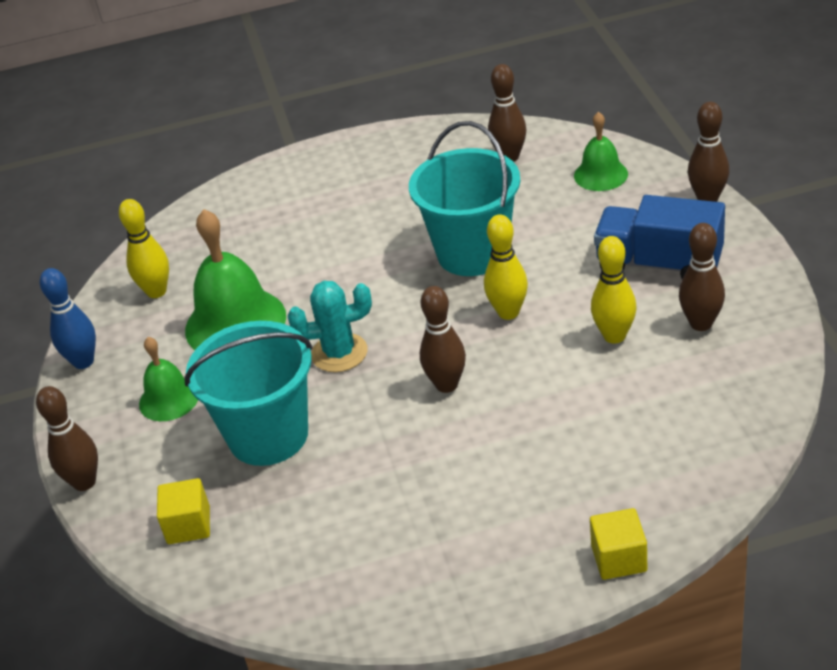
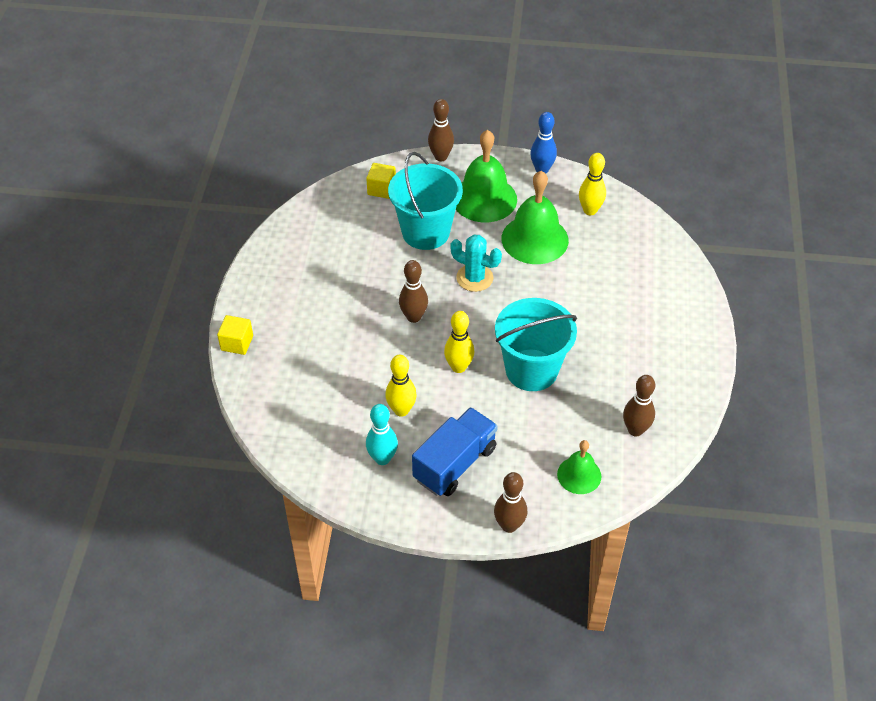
camera: 105 degrees right, 10 degrees up
(169, 399) = (484, 198): green bell -> green bell, size x1.77
(339, 353) = (474, 278): turquoise cactus -> turquoise cactus turned 75 degrees counterclockwise
(701, 323) = (382, 458): brown bowling pin -> turquoise bowling pin

